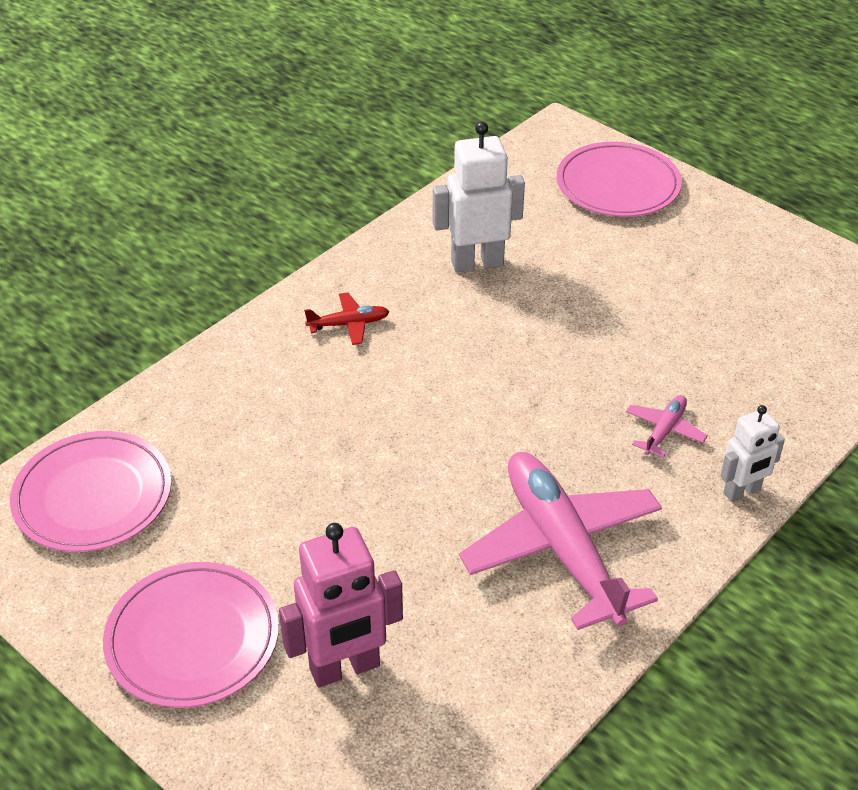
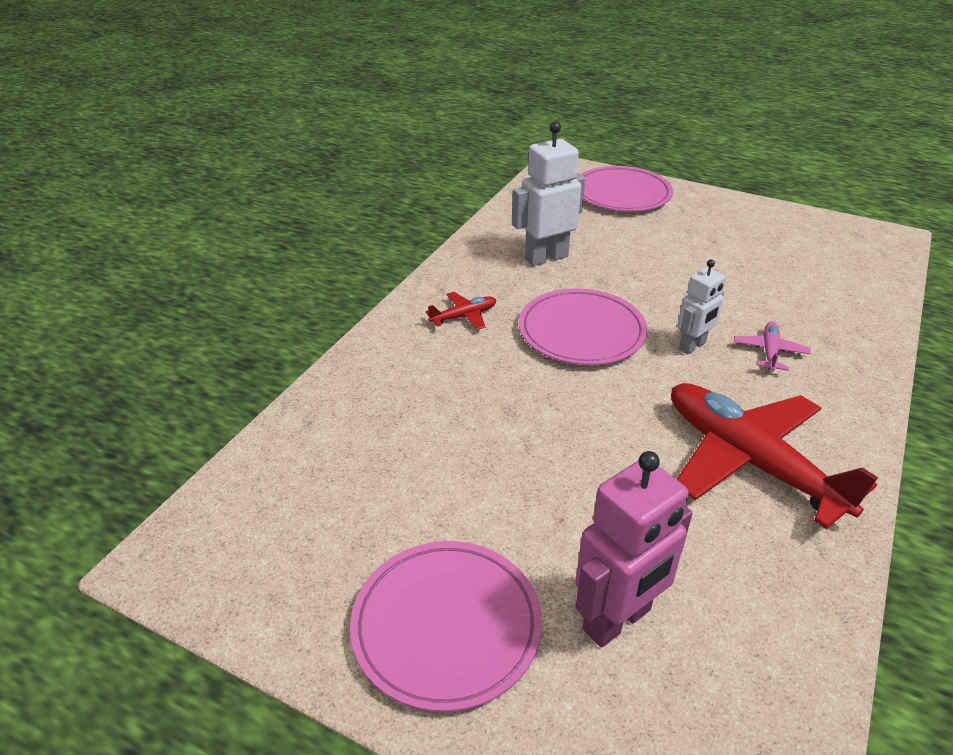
camera: 15 degrees left, 5 degrees down
(93, 496) = (284, 503): pink plate -> pink plate (581, 331)
(562, 548) = (749, 461): pink plane -> red plane
(742, 492) = (862, 386): white robot -> white robot (692, 346)

